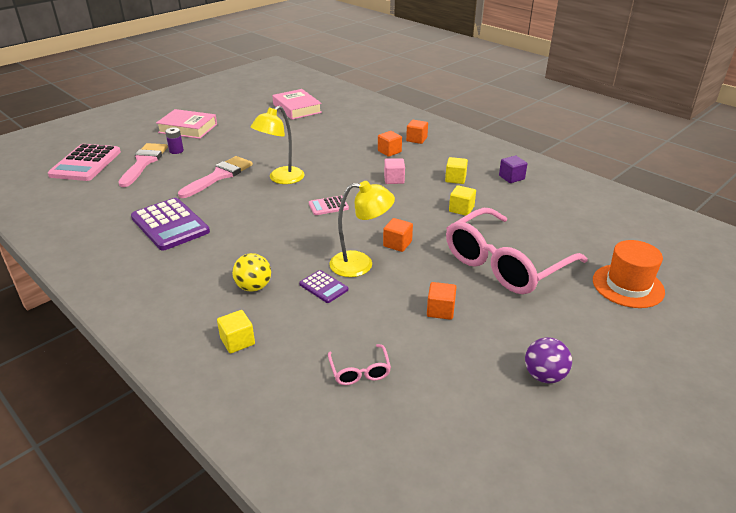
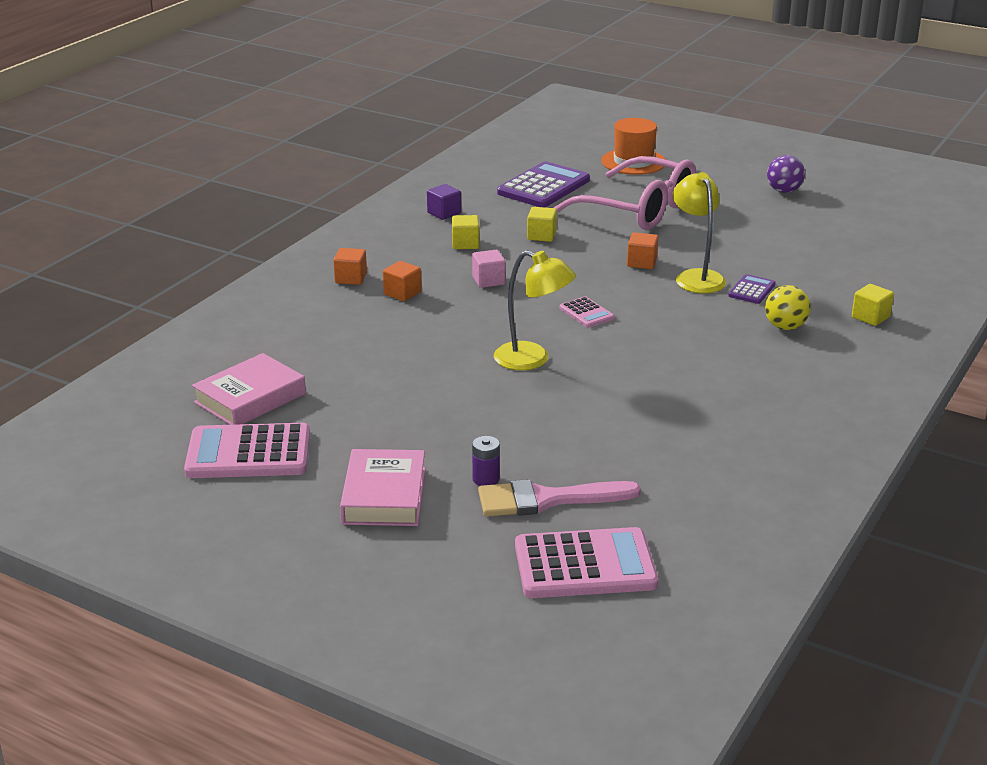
camera: 105 degrees left, 5 degrees down
(170, 225) = (710, 414): purple calculator -> purple calculator (543, 187)
(219, 176) = (552, 412): pink brush -> none
(249, 106) = (248, 453): none -> pink calculator
(359, 371) = (849, 257): pink glasses -> none
(440, 310) = (738, 233): orange cube -> none

